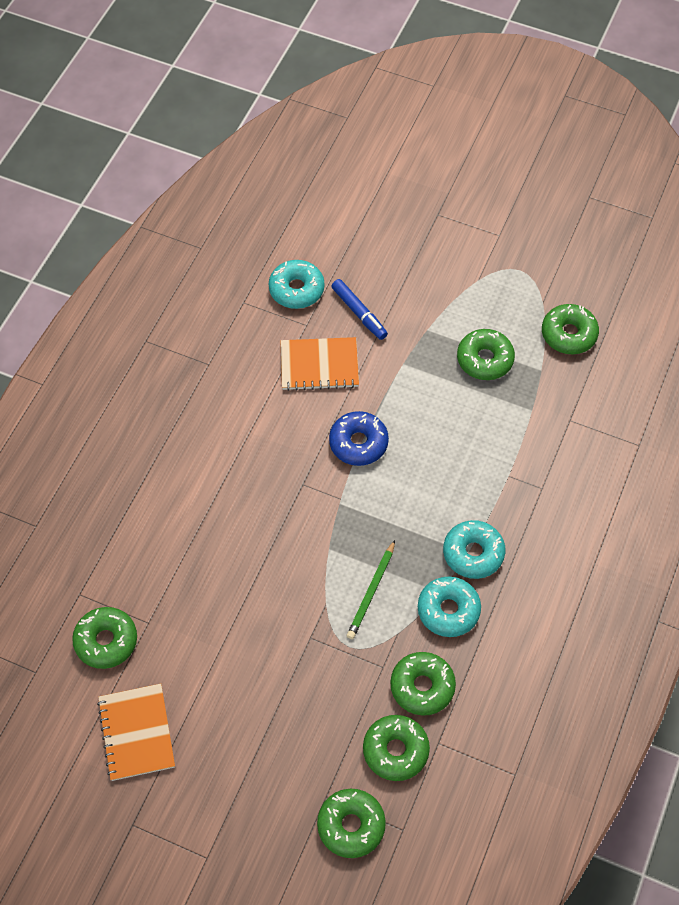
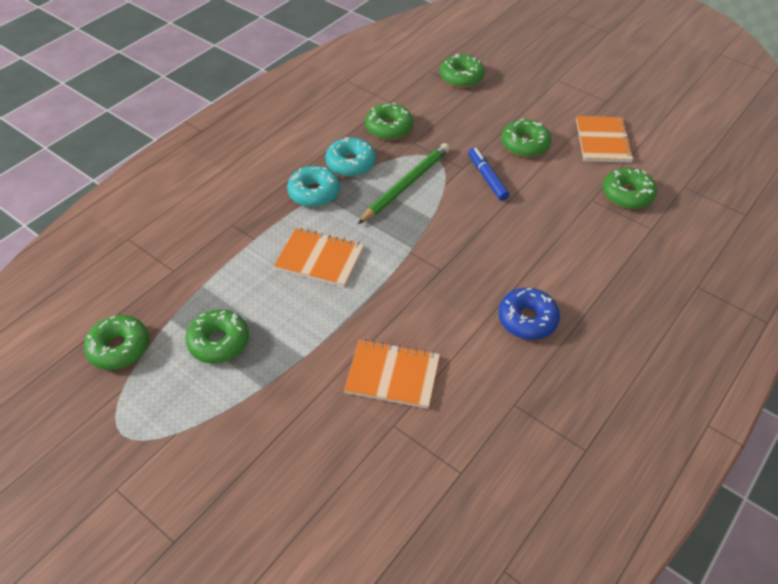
camera: 165 degrees left, 10 degrees down
(296, 289) = (392, 474): turquoise donut -> none
(358, 443) = (378, 292): blue donut -> blue donut (527, 319)
(359, 313) = (328, 425): blue marker -> blue marker (487, 178)
(371, 592) = (405, 185): green pencil -> green pencil, size x1.50
(395, 750) = (420, 102): green donut -> green donut (524, 144)
(430, 467) = (319, 259): none -> orange notebook

